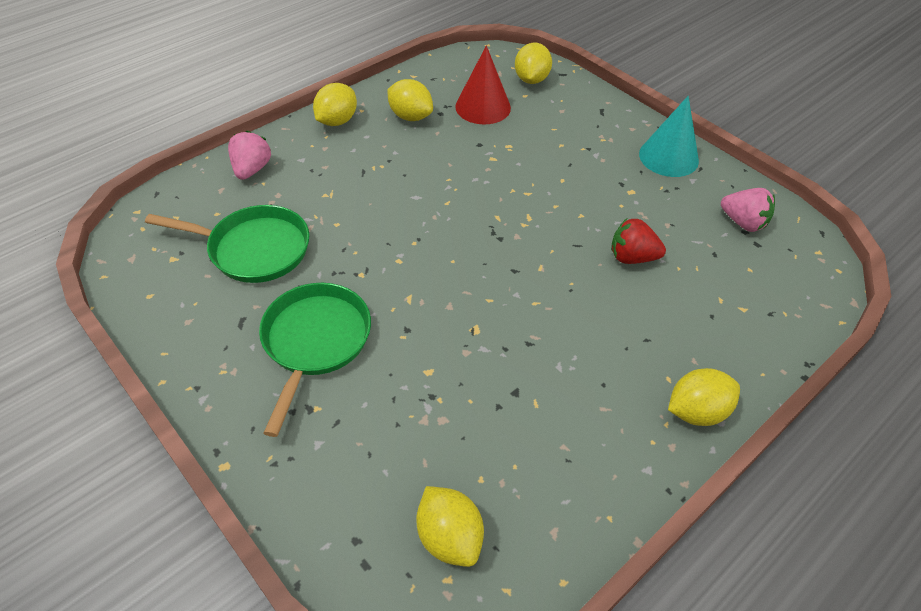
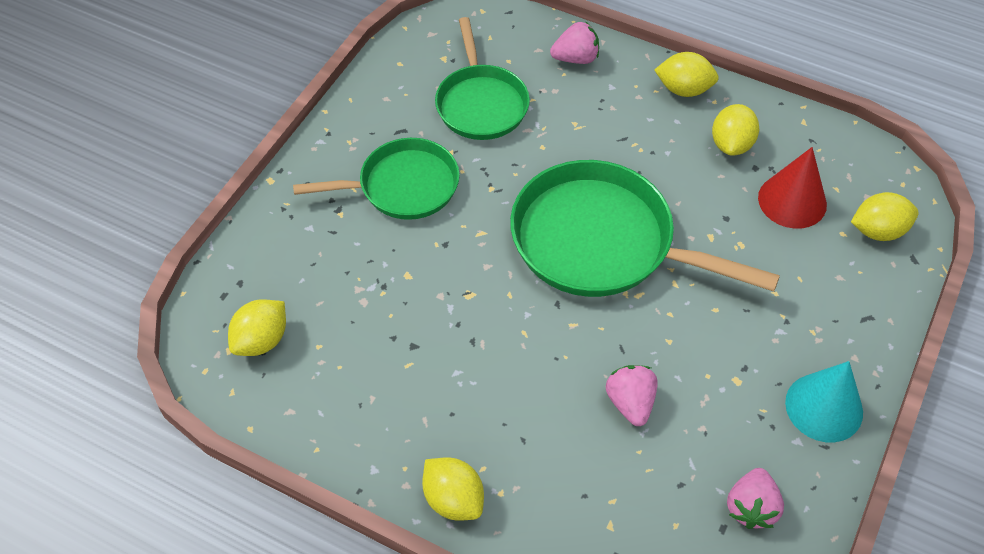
camera: 70 degrees right, 5 degrees up
(464, 221) = (601, 242): none -> green pan
(632, 257) = (630, 403): red strawberry -> pink strawberry

